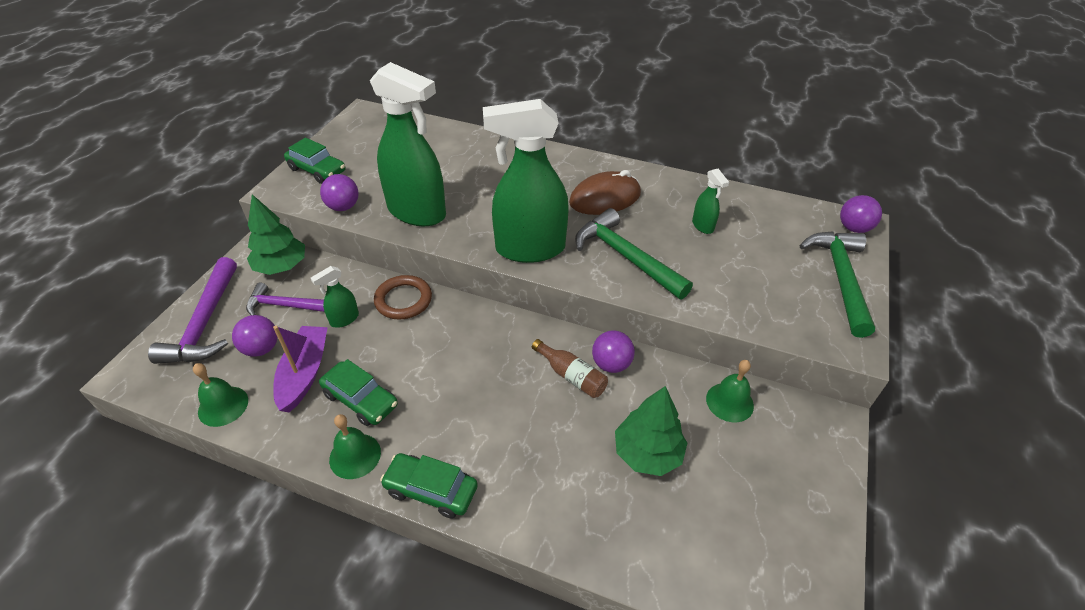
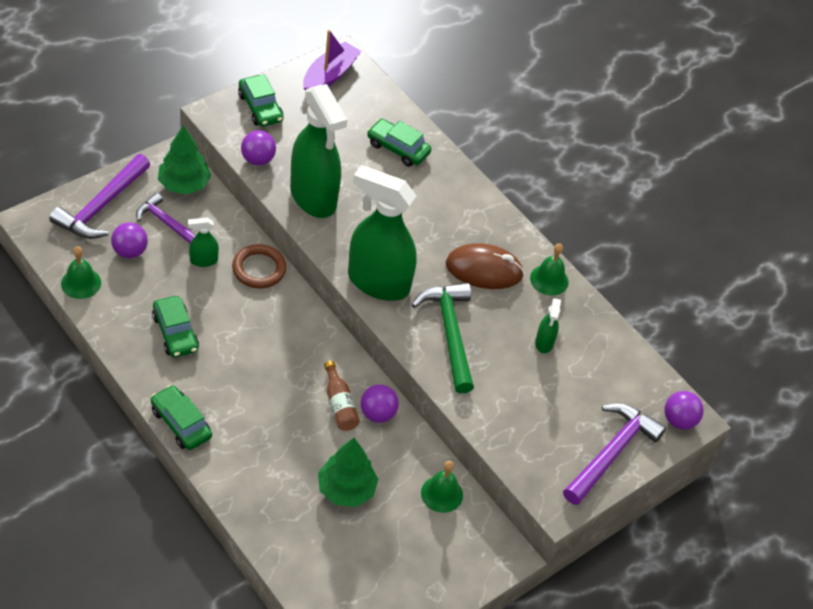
camera: 25 degrees right, 5 degrees up
(304, 373) = (148, 289): purple boat -> purple boat (330, 75)
(355, 455) = (147, 371): green bell -> green bell (549, 280)
(459, 150) = (398, 148): none -> green car
(840, 279) = (611, 453): green hammer -> purple hammer

